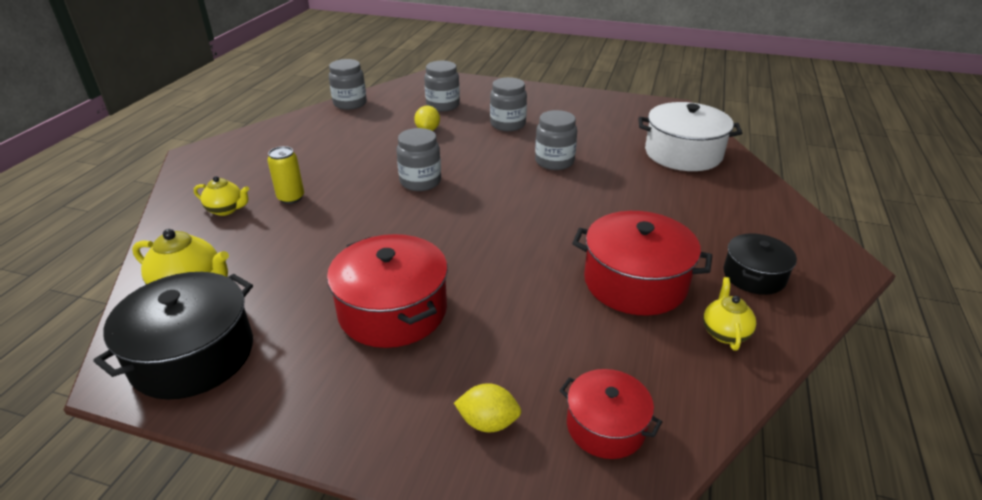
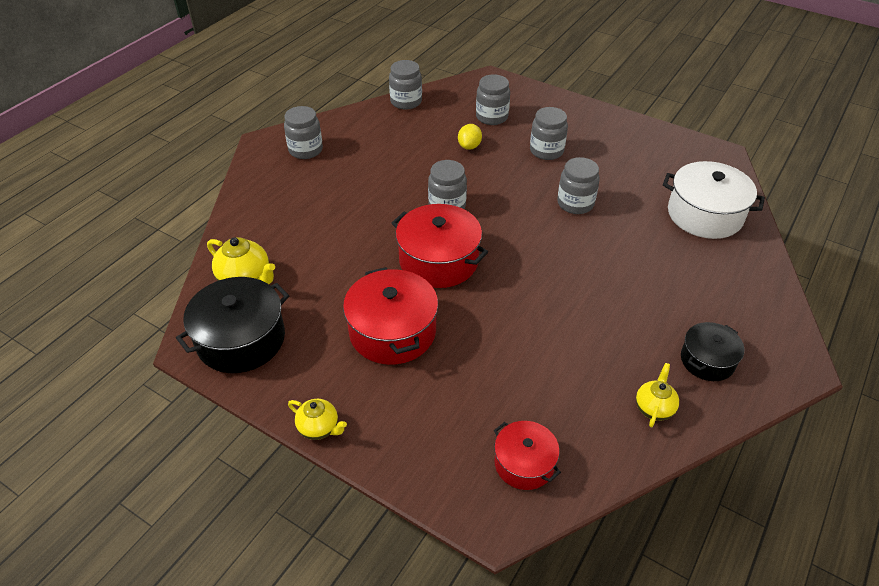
camera: 15 degrees right, 10 degrees up
(226, 210) = (281, 208): yellow teapot -> yellow teapot (319, 428)
(247, 155) = (305, 150): none -> grey jar
(291, 198) = (334, 204): yellow can -> none
(488, 422) = (438, 440): yellow lemon -> none
(635, 282) = (598, 345): red pot -> red pot (438, 260)

